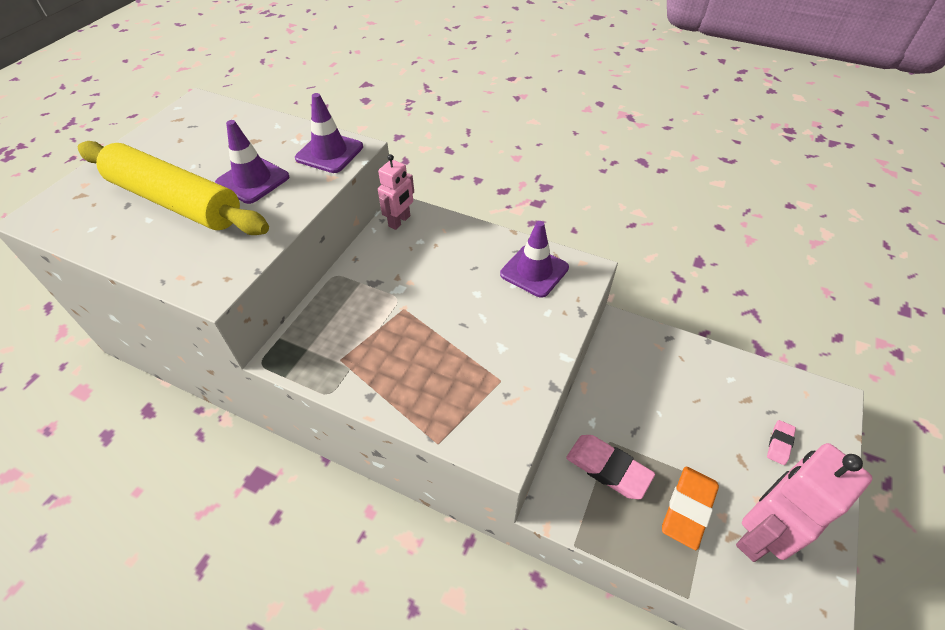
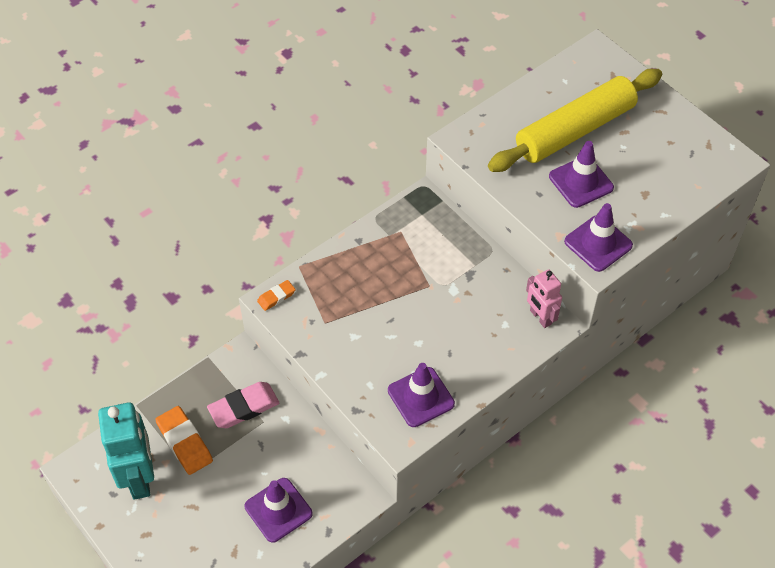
camera: 115 degrees right, 5 degrees up
(495, 446) = (276, 297): none -> orange eraser
(683, 383) = (278, 510): none -> purple traffic cone
(760, 534) = (140, 477): pink robot -> turquoise robot
(779, 444) = (186, 546): pink eraser -> none

